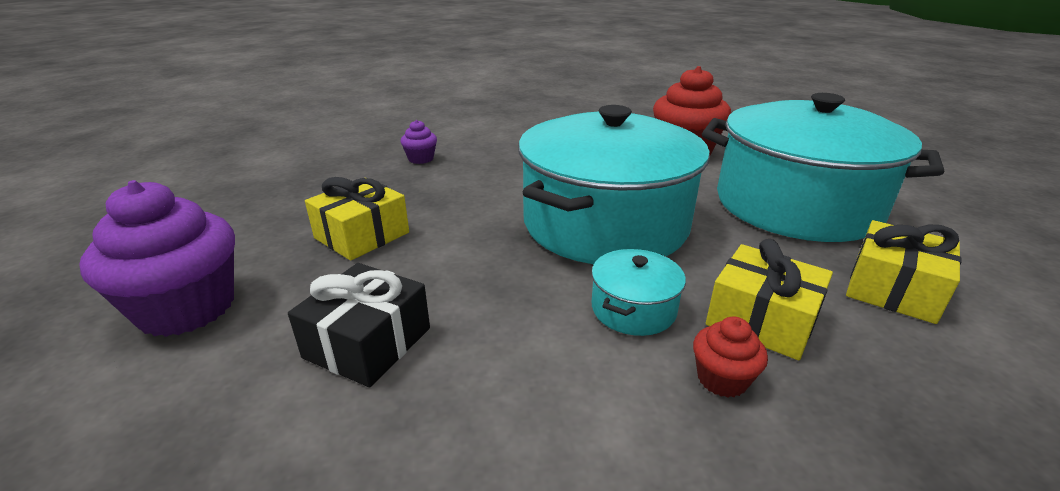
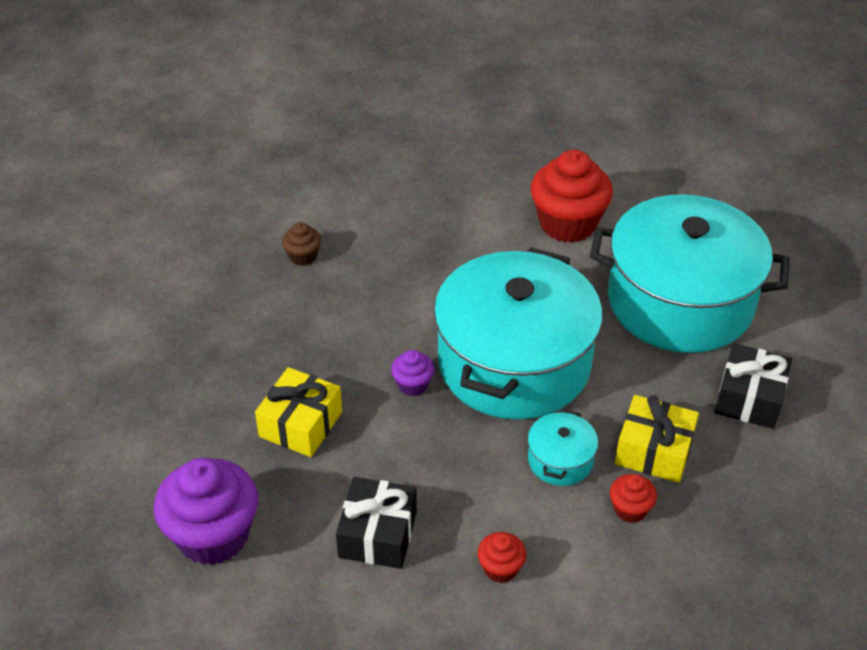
camera: 15 degrees left, 15 degrees up
(421, 159) = (288, 292): purple cupcake -> purple cupcake (413, 385)
(447, 144) = (303, 256): none -> brown cupcake
(506, 417) = (500, 568): none -> red cupcake
(892, 289) = (749, 398): yellow gift -> black gift

